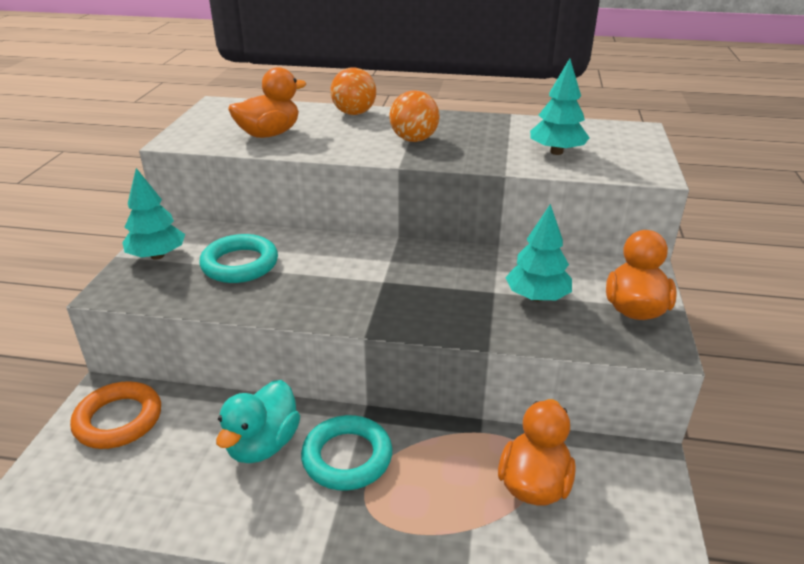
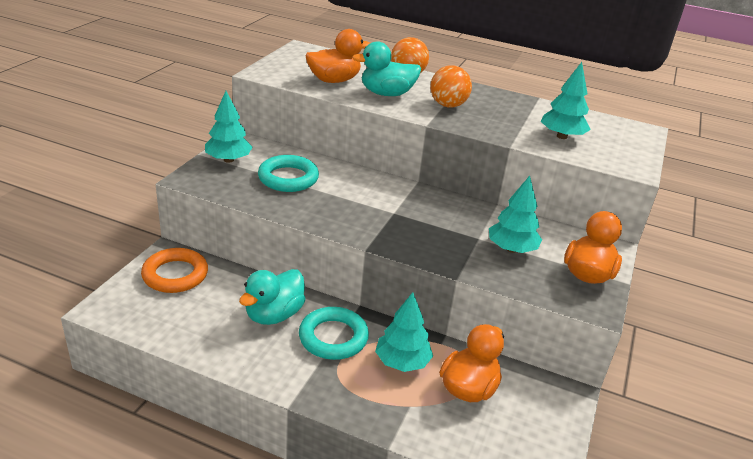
camera: 10 degrees right, 0 degrees up
(338, 139) = (387, 94): none -> turquoise duck
(442, 469) = (402, 362): none -> turquoise tree

